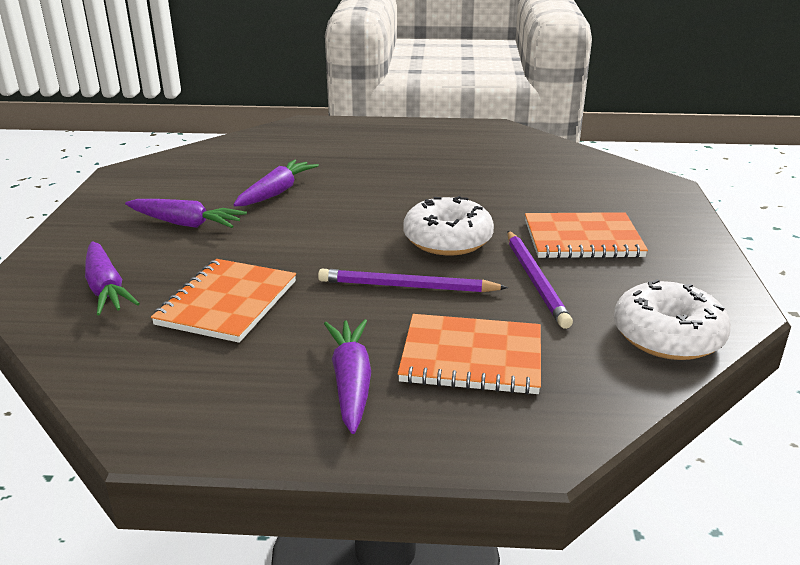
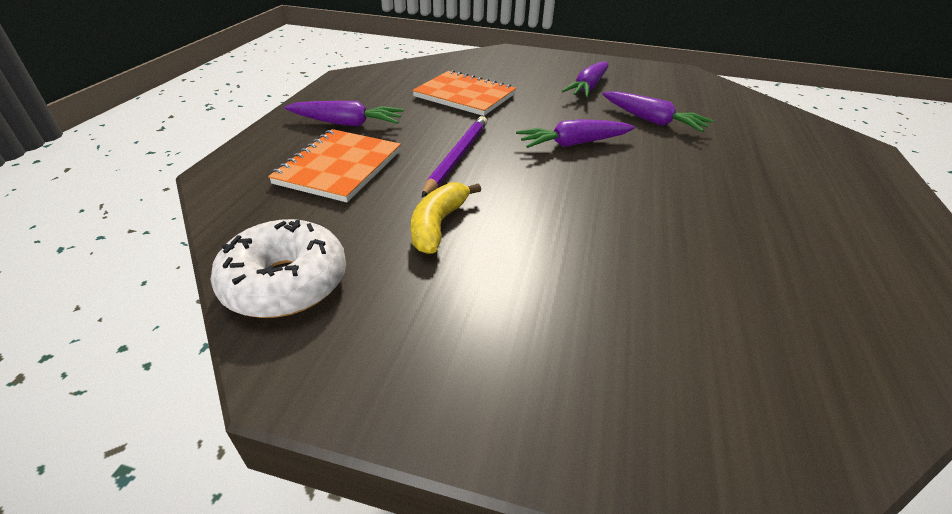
camera: 100 degrees right, 10 degrees up
(106, 288) = (498, 67): purple carrot -> purple carrot (573, 144)
(447, 240) = (540, 190): white donut -> none
(535, 280) = (438, 224): purple pencil -> yellow banana
(582, 239) = (523, 287): orange notebook -> none

